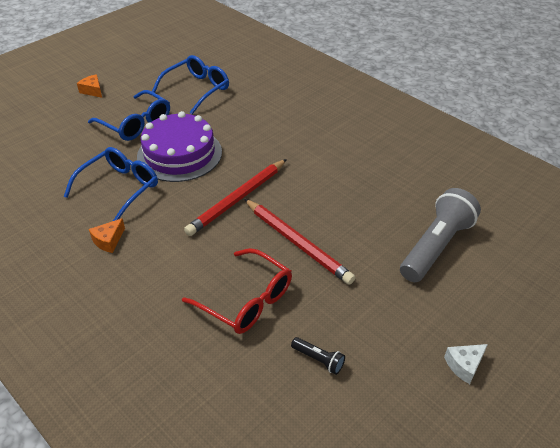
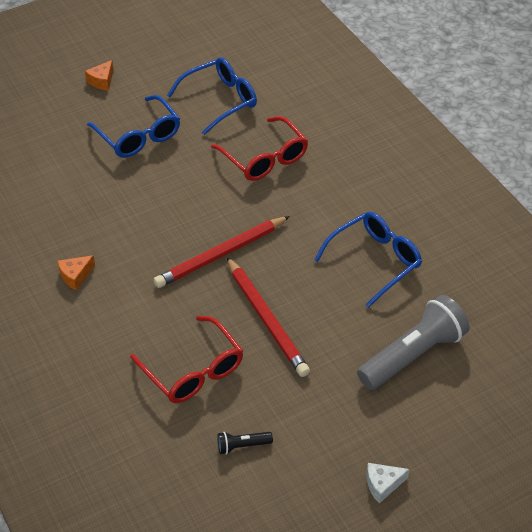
camera: 15 degrees right, 5 degrees up
(93, 91) = (102, 81): orange cheese -> orange cheese turned 120 degrees counterclockwise
(119, 188) = (101, 216): blue glasses -> blue glasses (375, 261)
(179, 154) = (175, 185): purple cake -> none
(248, 123) = (264, 158): none -> red glasses
(318, 359) = (242, 445): black flashlight -> black flashlight turned 120 degrees clockwise

